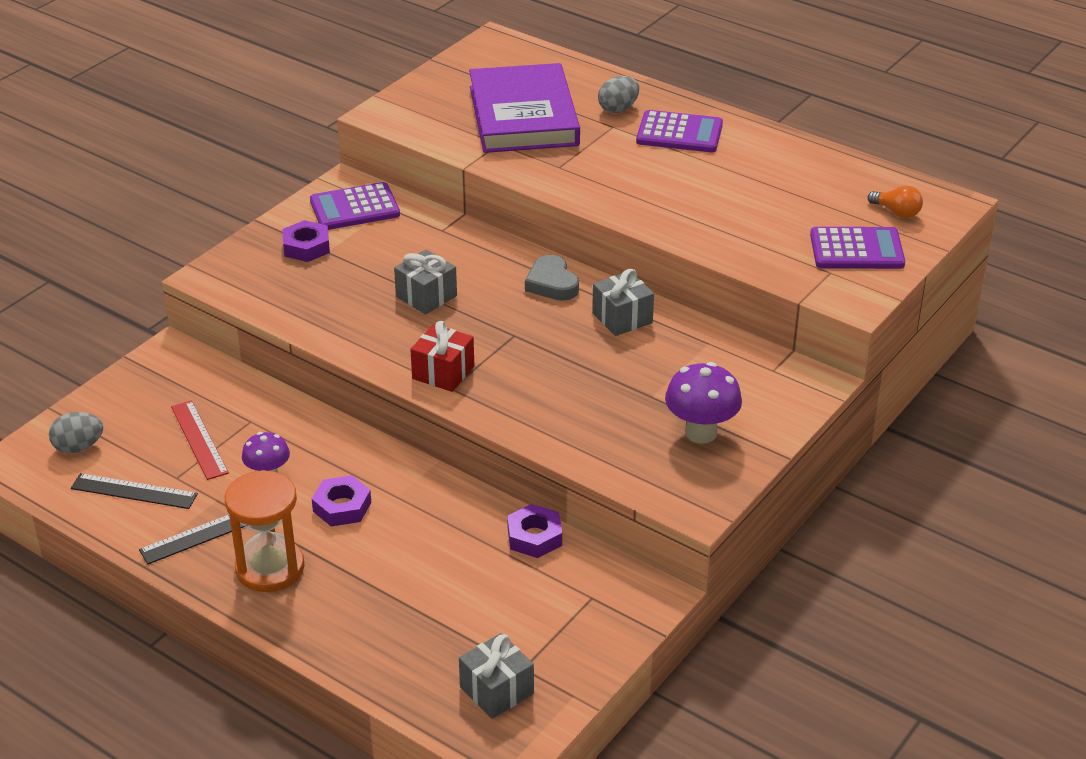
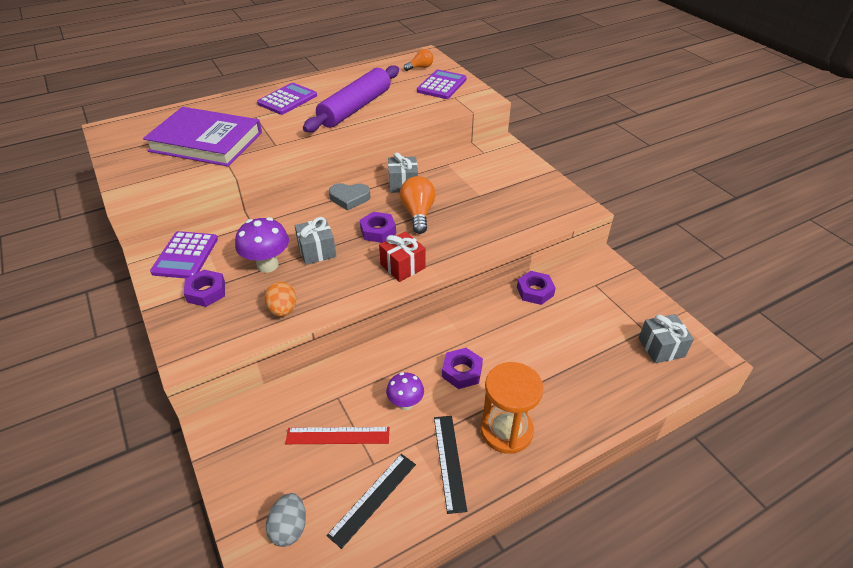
camera: 65 degrees left, 5 degrees up
(311, 309) = (283, 310): none -> orange egg
(499, 330) = (378, 231): none -> purple nut
(562, 352) = (418, 214): none -> orange light bulb
(618, 109) = (240, 110): grey egg -> none
(701, 433) = (521, 189): purple mushroom -> purple mushroom (267, 265)
(709, 195) = (355, 108): none -> purple rolling pin

